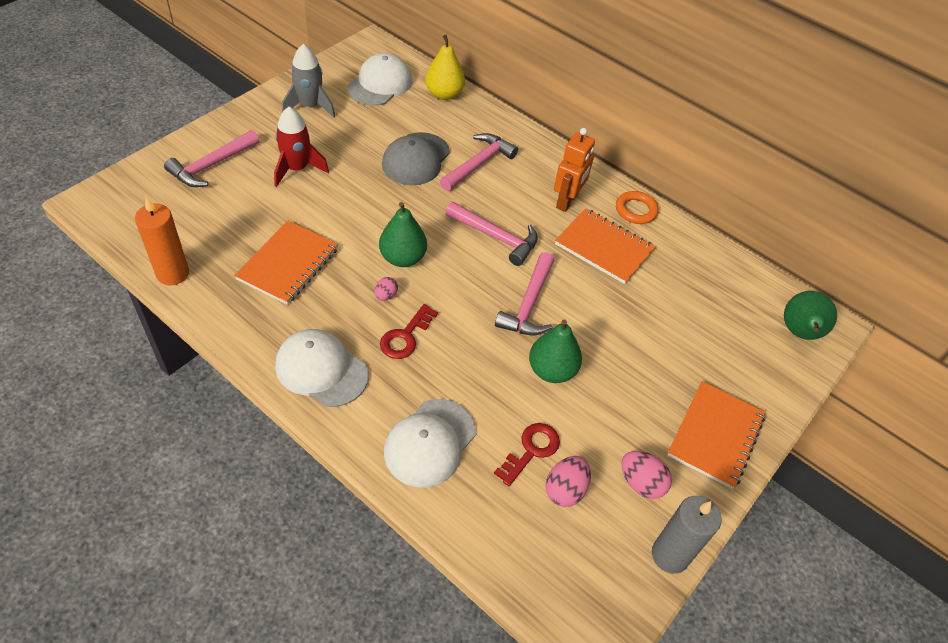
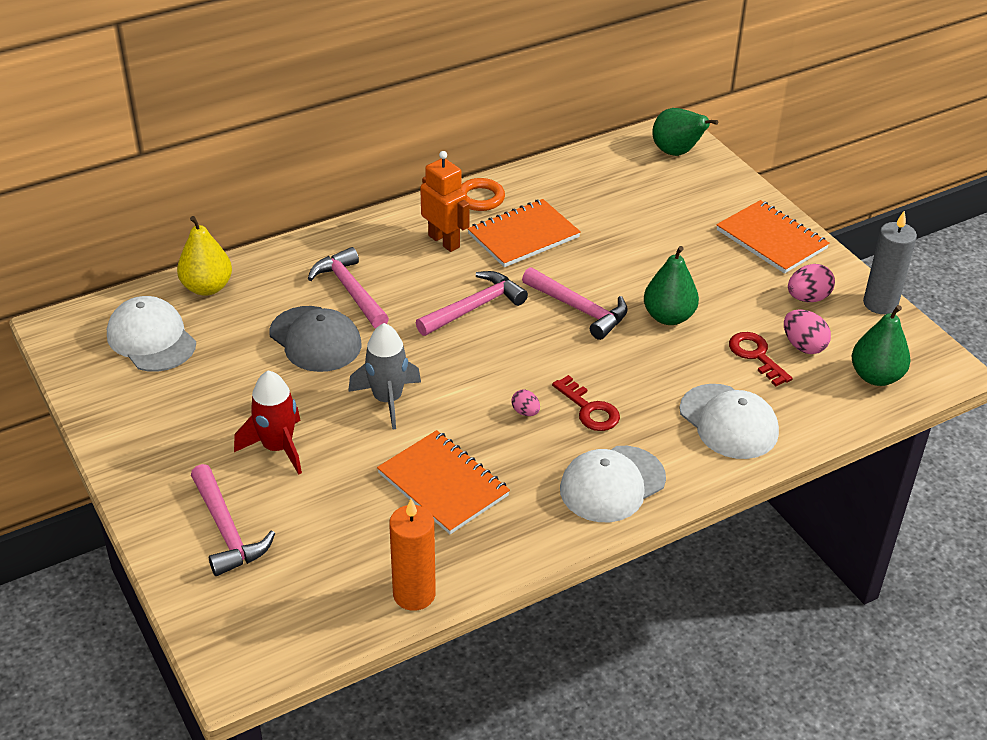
camera: 65 degrees left, 10 degrees down
(310, 106) = (158, 413): grey rocket -> grey rocket (387, 400)
(402, 258) = (474, 386): green pear -> green pear (876, 376)

